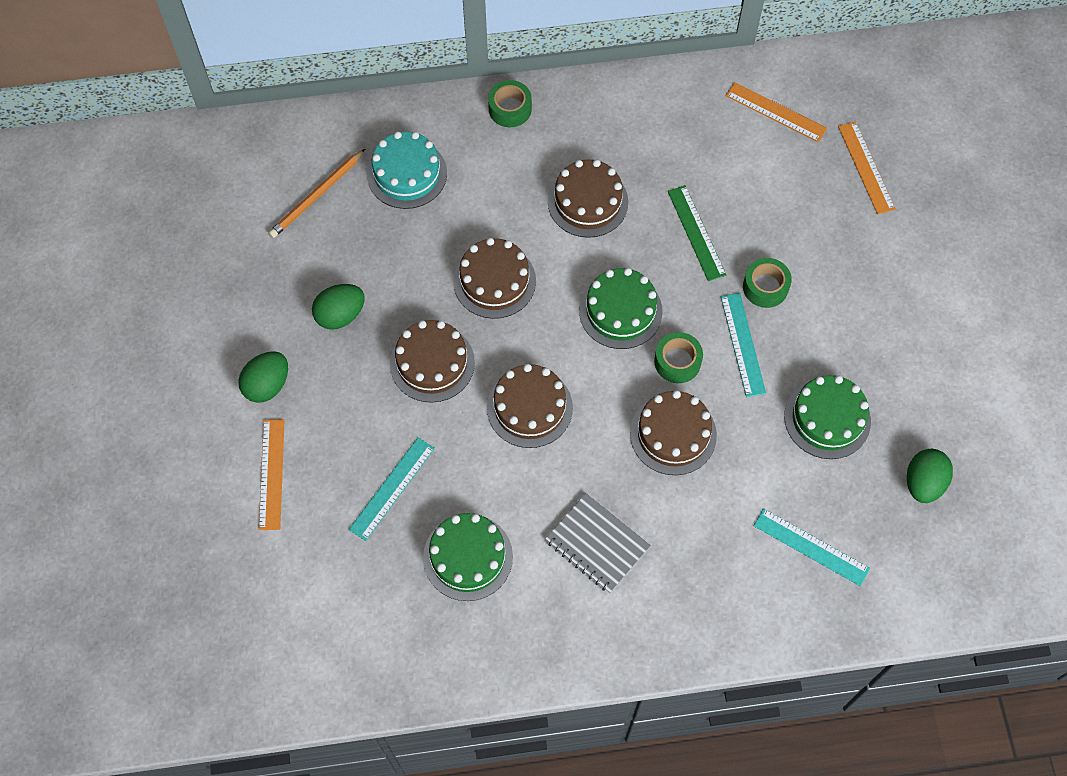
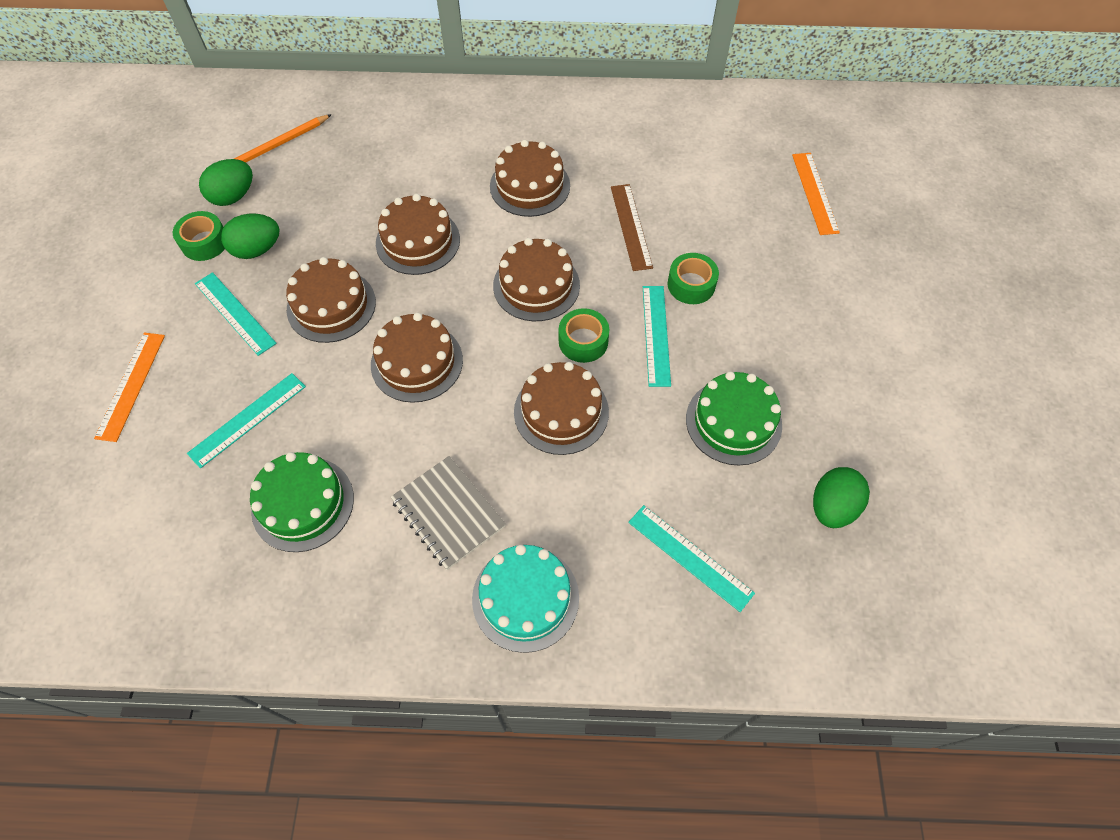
camera: 10 degrees right, 5 degrees down
(267, 385) = (161, 301): green egg -> green egg (233, 196)
(342, 385) = (235, 313): none -> turquoise ruler
(407, 174) = (364, 140): turquoise cake -> turquoise cake (525, 598)
(510, 109) = (478, 101): green tape -> green tape (204, 242)
(620, 311) = (536, 285): green cake -> brown cake
(696, 233) = (631, 226): green ruler -> brown ruler
(776, 112) = (732, 135): orange ruler -> none

